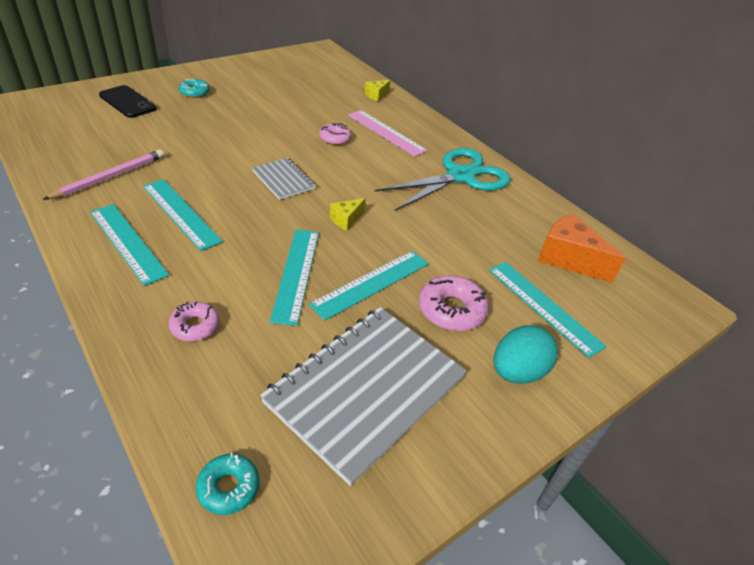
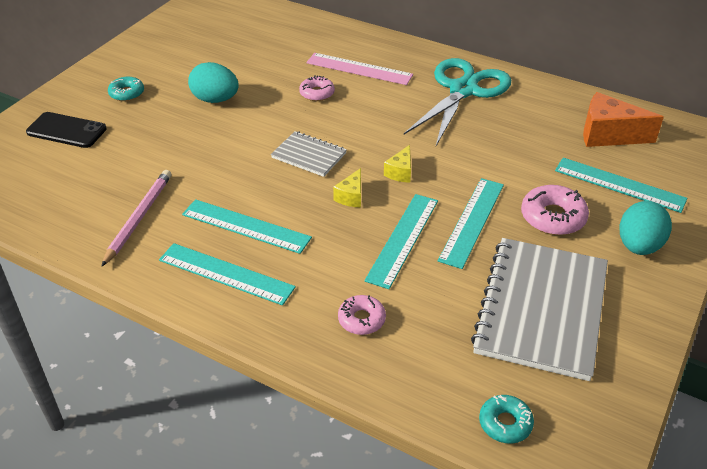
camera: 20 degrees left, 0 degrees up
(253, 117) = (215, 99): none -> turquoise egg
(296, 274) = (403, 239): turquoise ruler -> turquoise ruler turned 45 degrees clockwise
(376, 95) = (314, 30): yellow cheese -> yellow cheese (351, 196)

